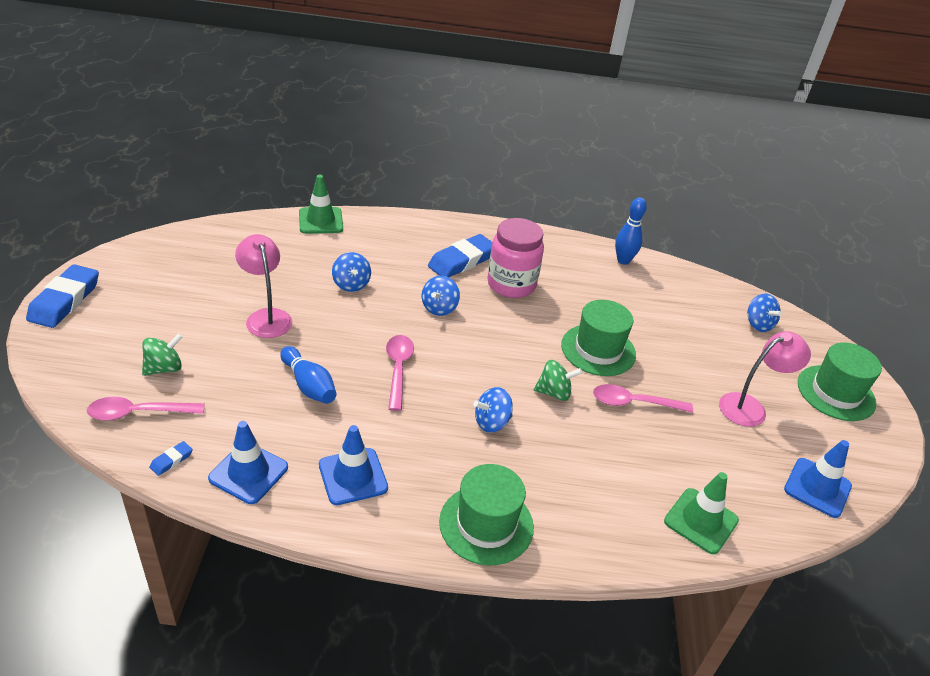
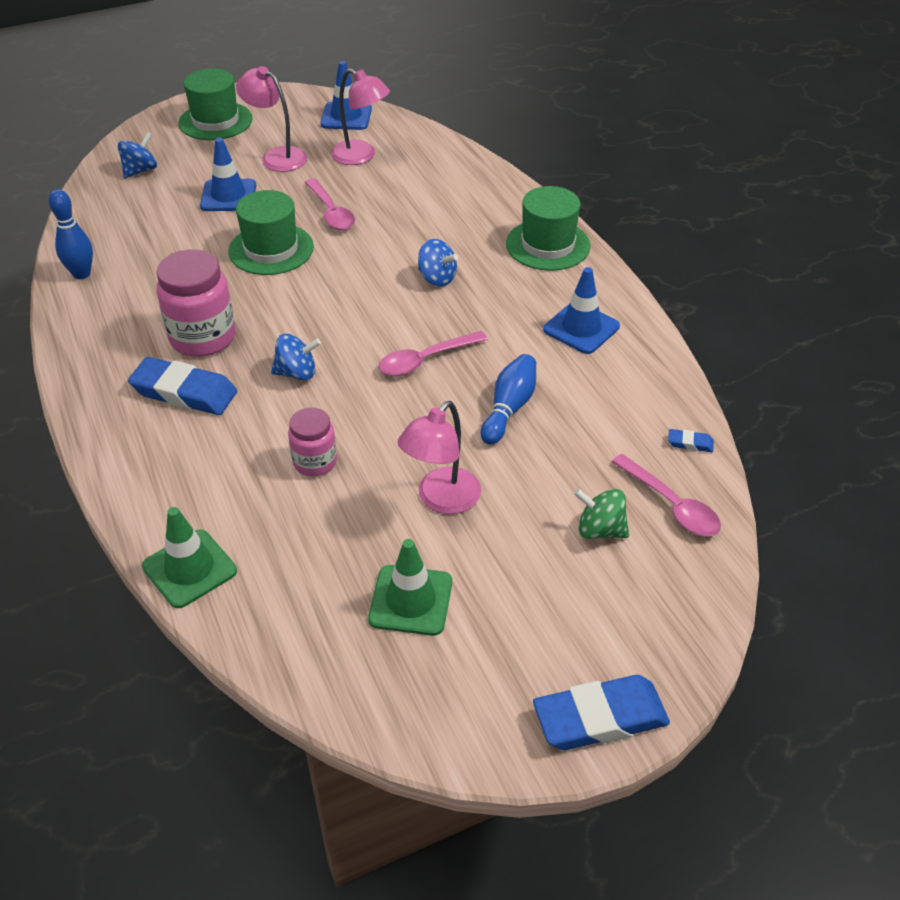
camera: 115 degrees left, 5 degrees up
(248, 473) = (646, 388): blue traffic cone -> blue traffic cone (228, 196)
(351, 284) = (315, 462): blue spinning top -> pink jar
(554, 393) = (361, 257): green spinning top -> none
(701, 521) = (435, 156): green traffic cone -> green traffic cone (411, 600)
(726, 464) = (361, 156): none -> pink lamp

